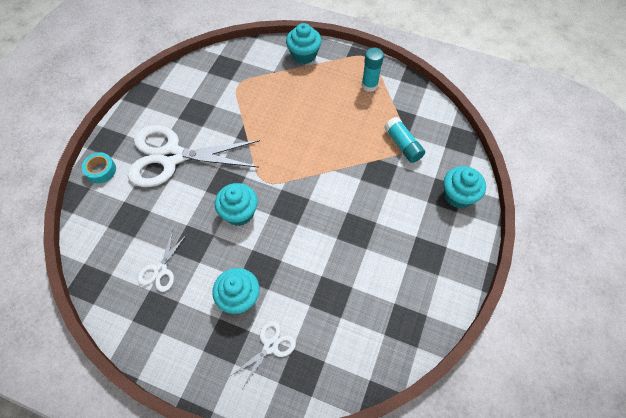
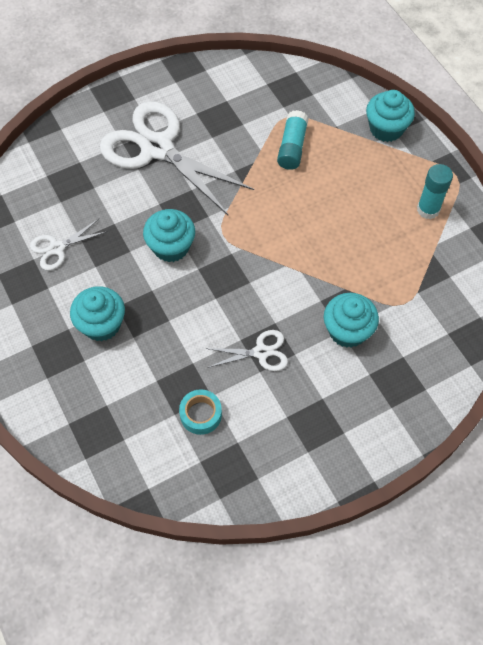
camera: 40 degrees right, 0 degrees up
(101, 170) = (84, 118): turquoise tape -> turquoise tape (201, 414)
(270, 346) = (90, 388): white scissors -> white scissors (261, 352)
(403, 145) = (401, 298): turquoise glue stick -> turquoise glue stick (292, 147)
(458, 195) = (409, 393): turquoise cupcake -> turquoise cupcake (347, 331)

